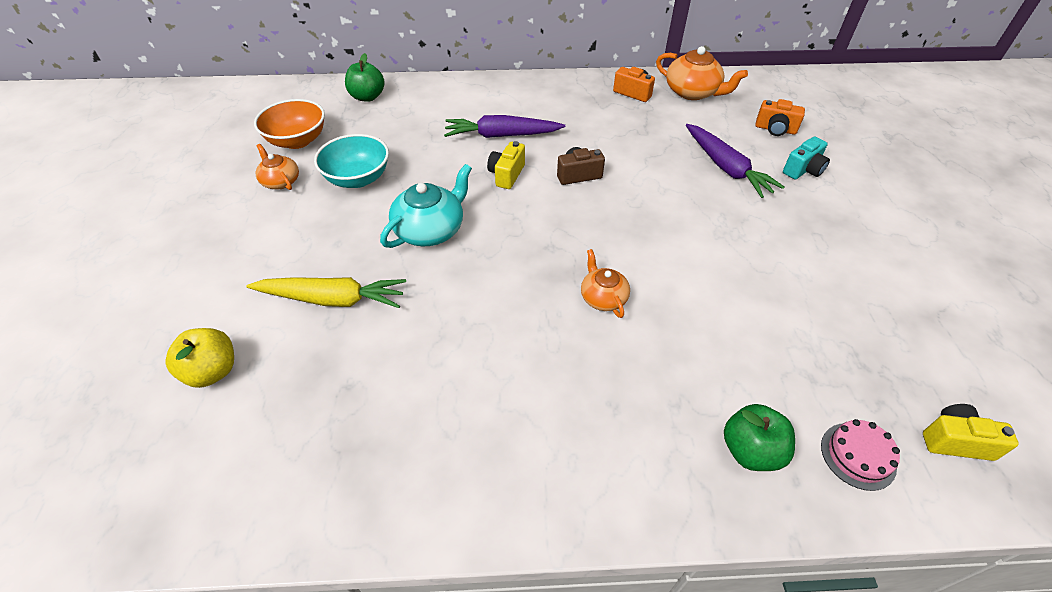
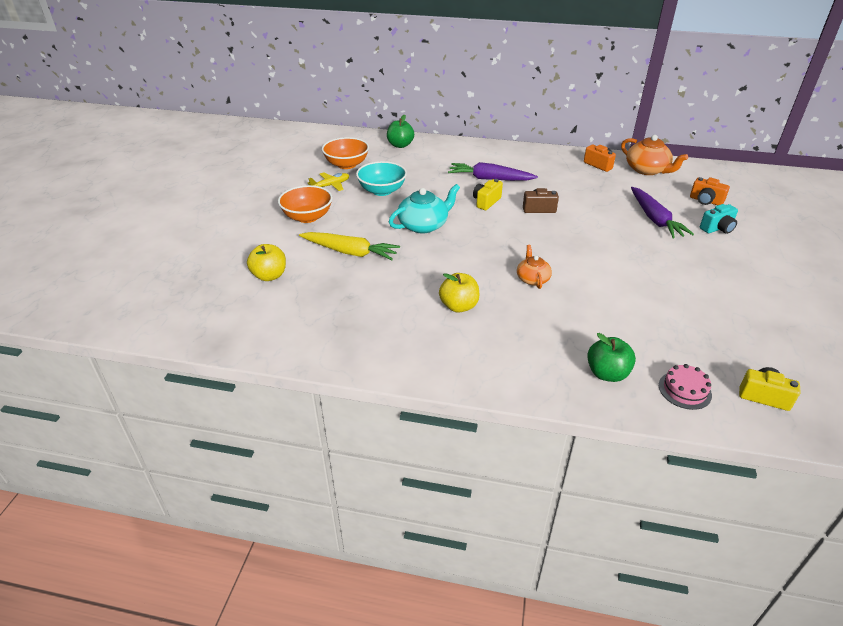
camera: 15 degrees right, 10 degrees down
(255, 245) = (307, 217): none -> orange bowl
(280, 181) = (330, 185): orange teapot -> yellow plane
(515, 370) = (459, 306): none -> yellow apple

